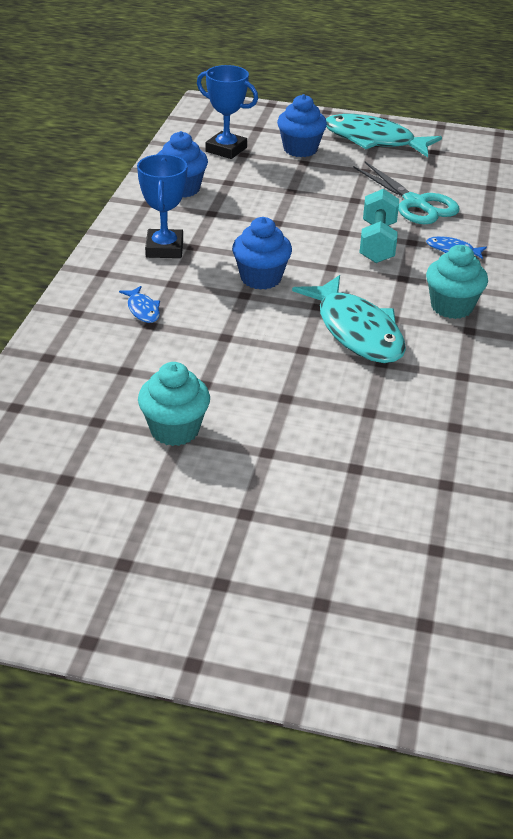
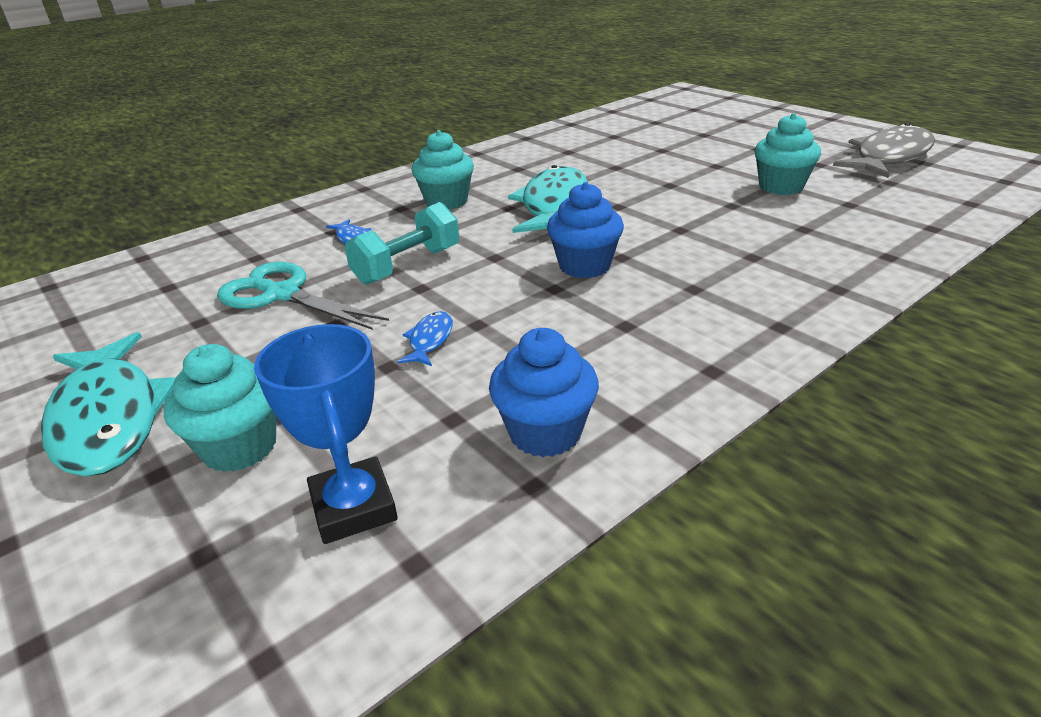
camera: 140 degrees left, 5 degrees down
(76, 543) = (889, 157): none -> grey fish
(142, 310) = (752, 271): blue fish -> blue fish (430, 340)
(164, 248) = (668, 333): blue trophy -> none
(300, 149) = (240, 447): blue cupcake -> turquoise cupcake
(415, 203) = (282, 295): turquoise scissors -> turquoise scissors turned 60 degrees counterclockwise

